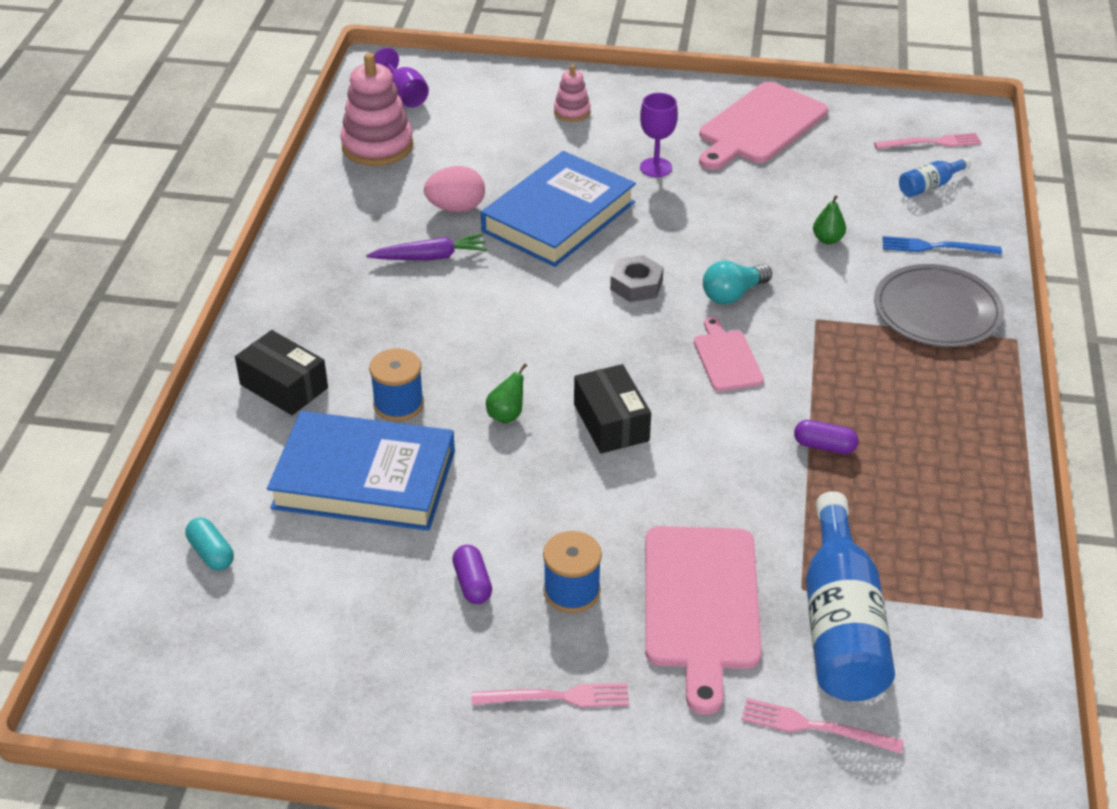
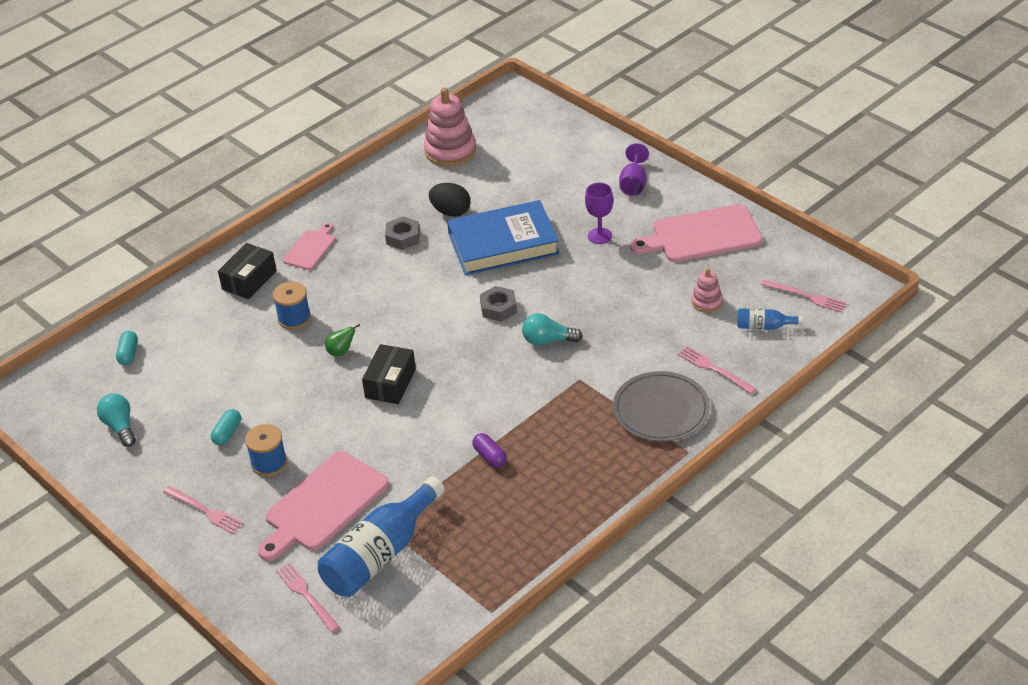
camera: 40 degrees right, 0 degrees up
(284, 386) = (249, 280): black box -> black box turned 45 degrees clockwise
(307, 653) = (120, 427): none -> turquoise light bulb
(364, 479) = (234, 352): blue book -> none
(404, 95) = (502, 122): purple goblet -> purple goblet (633, 183)
(430, 257) = (403, 237): purple carrot -> grey nut
(456, 208) = (451, 212): pink egg -> black egg
(472, 583) = (227, 433): purple capsule -> turquoise capsule
(572, 112) = (592, 175): pink stacking toy -> pink stacking toy (706, 302)
(727, 358) = (497, 378): pink cutting board -> pink cutting board (310, 248)
(827, 239) = (649, 332): green pear -> none
(936, 247) = (714, 369): blue fork -> pink fork

